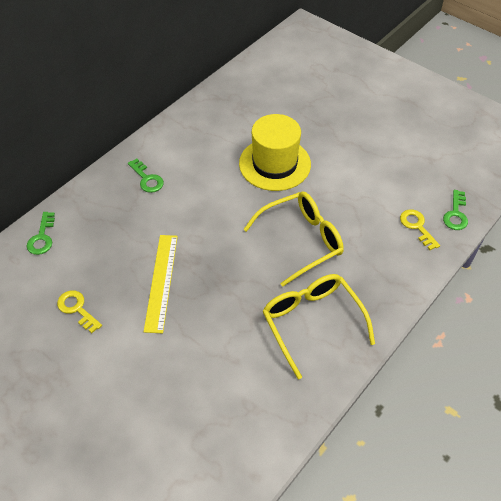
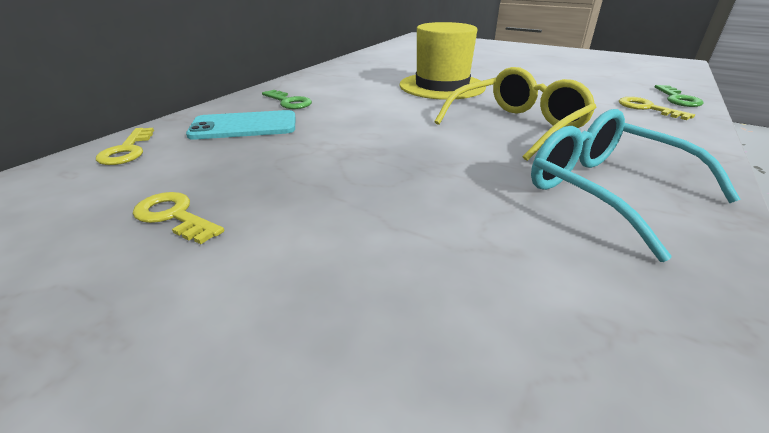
camera: 10 degrees left, 20 degrees down
(42, 237) = (127, 150): green key -> yellow key
(113, 214) = (244, 126): none -> turquoise phone
(161, 282) = (330, 173): yellow ruler -> none
(312, 322) = (606, 190): yellow glasses -> turquoise glasses

